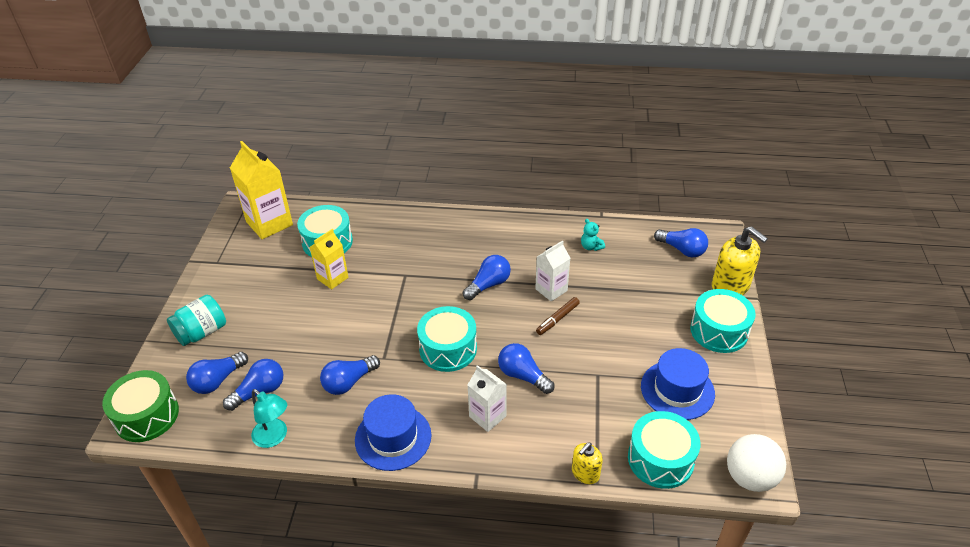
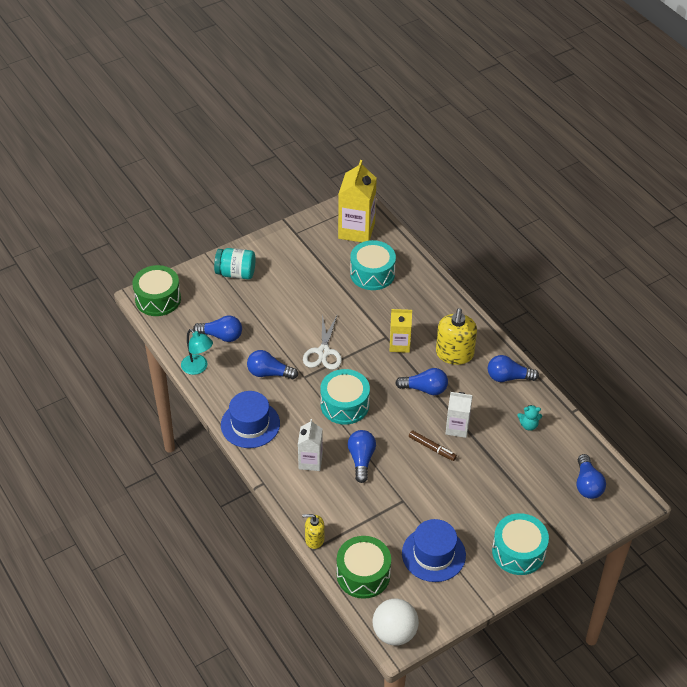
camera: 50 degrees right, 5 degrees up
(218, 380) = (210, 310): blue light bulb -> blue light bulb (508, 377)
(274, 437) = (198, 368): turquoise lamp -> turquoise lamp turned 45 degrees counterclockwise
(332, 278) = (343, 301): yellow carton -> yellow carton (399, 344)
(371, 326) = (323, 352): none -> white scissors
(557, 319) = (432, 448): brown marker -> brown marker turned 150 degrees counterclockwise
(591, 247) = (528, 425): turquoise teddy bear -> turquoise teddy bear turned 105 degrees counterclockwise
(660, 459) = (363, 574): turquoise drum -> green drum
(730, 286) = (577, 536): yellow soap dispenser -> yellow soap dispenser (454, 354)

